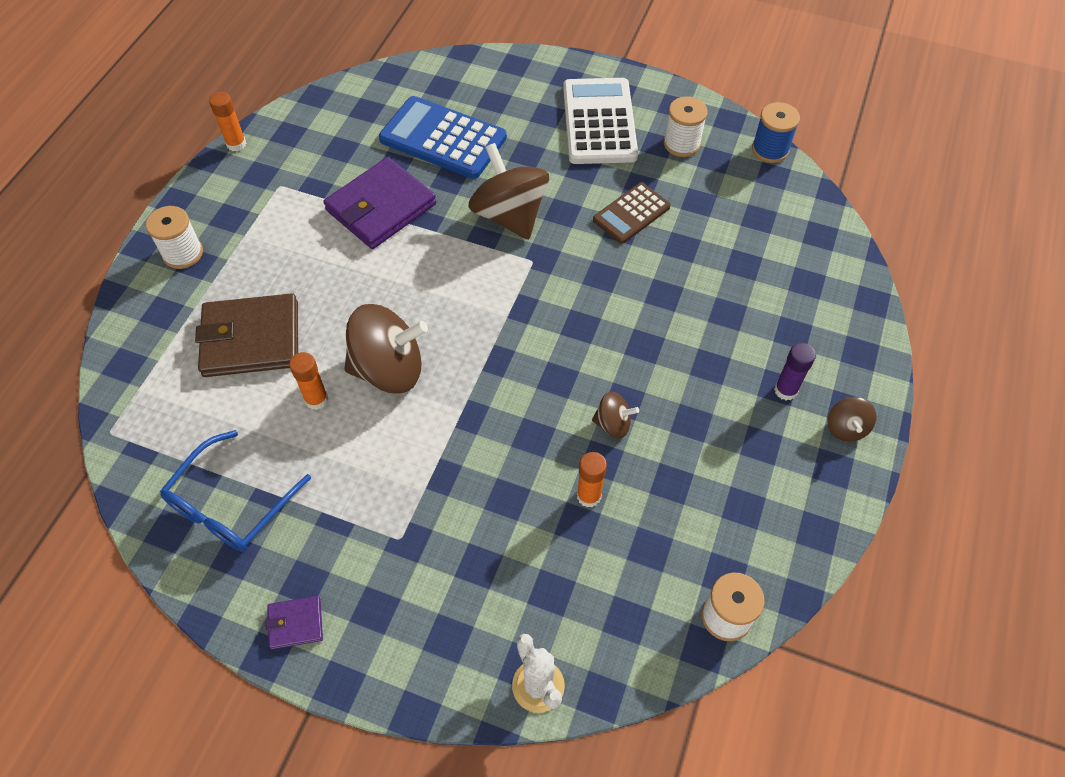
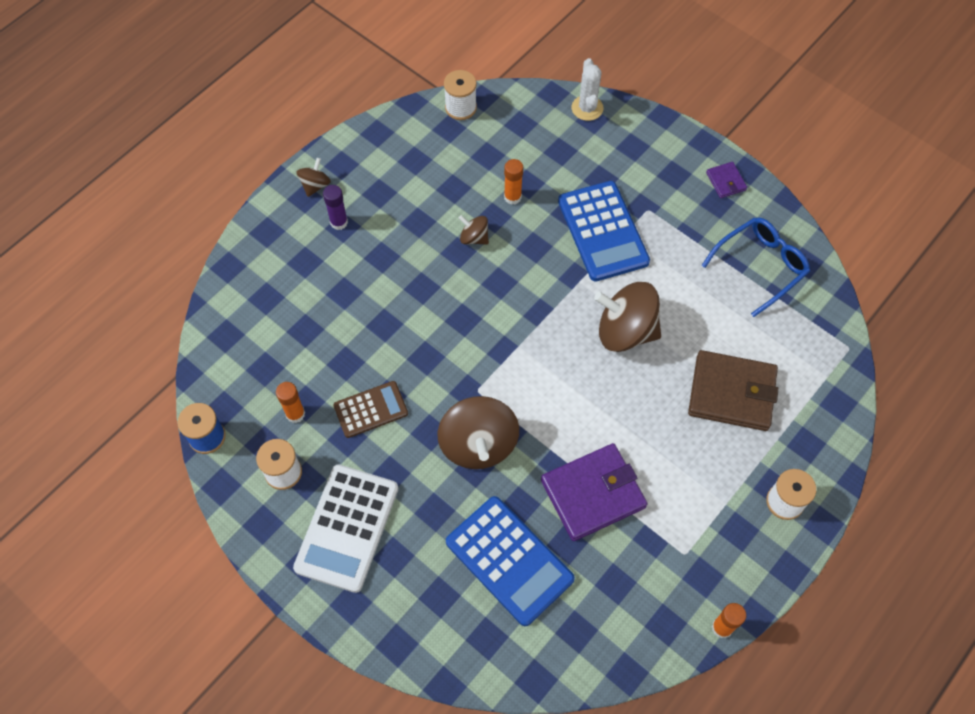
camera: 160 degrees left, 5 degrees up
(295, 623) = (726, 181): purple wallet -> purple wallet turned 60 degrees clockwise
(316, 399) = (687, 324): orange glue stick -> orange glue stick (295, 414)
(452, 486) = (603, 231): none -> blue calculator

